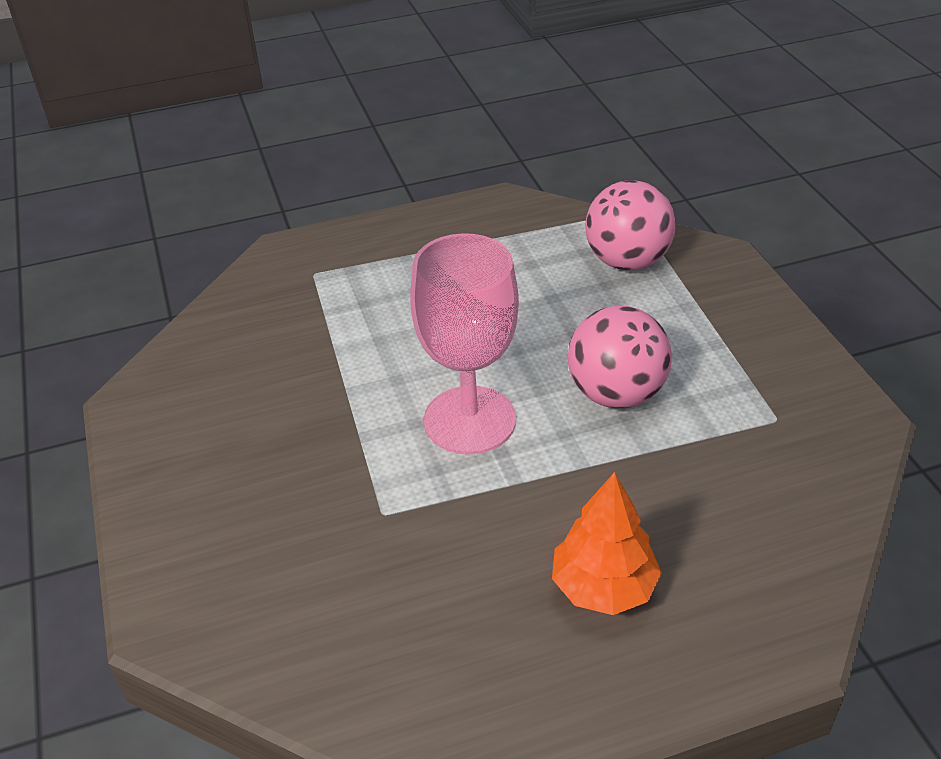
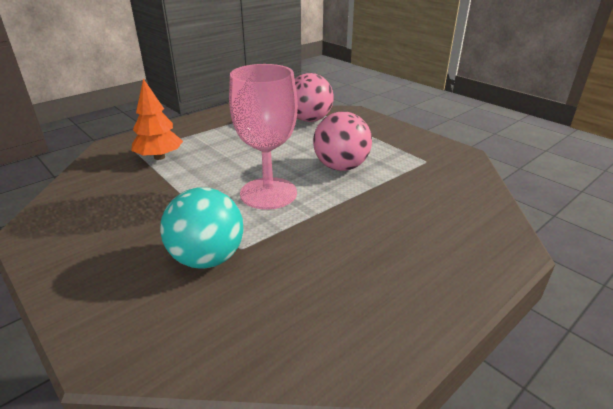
camera: 25 degrees left, 10 degrees down
(332, 518) = (207, 258): none -> turquoise ball
(603, 587) = (397, 249): orange tree -> orange tree (159, 157)

